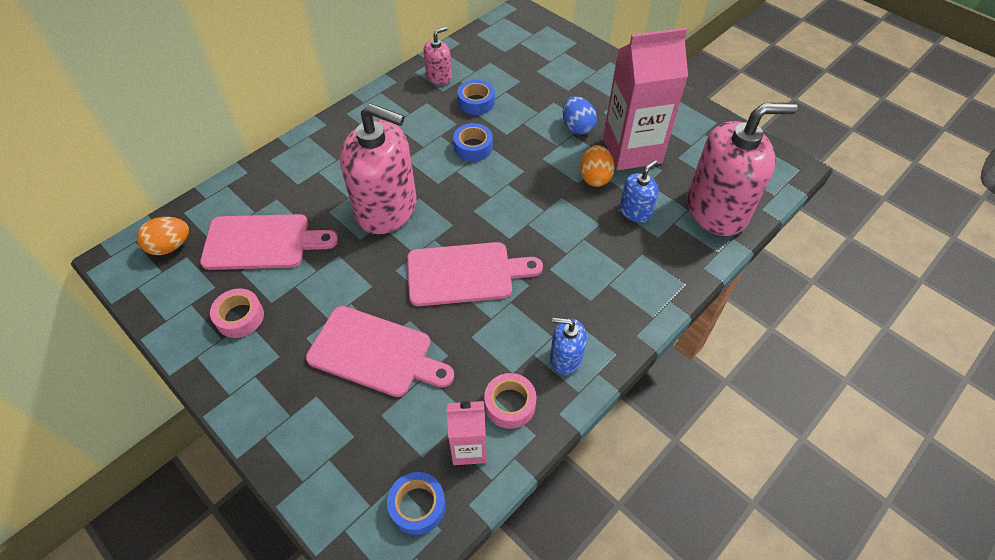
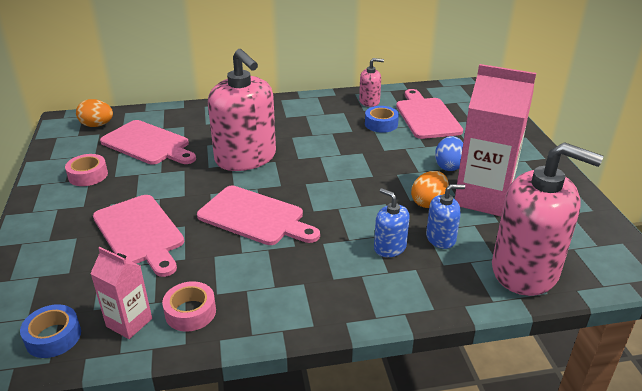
camera: 35 degrees right, 20 degrees down
(473, 147) = (348, 148): blue tape -> none
(508, 73) = (426, 116): none -> pink cutting board
(565, 358) = (268, 306): blue soap dispenser -> blue soap dispenser (390, 247)

